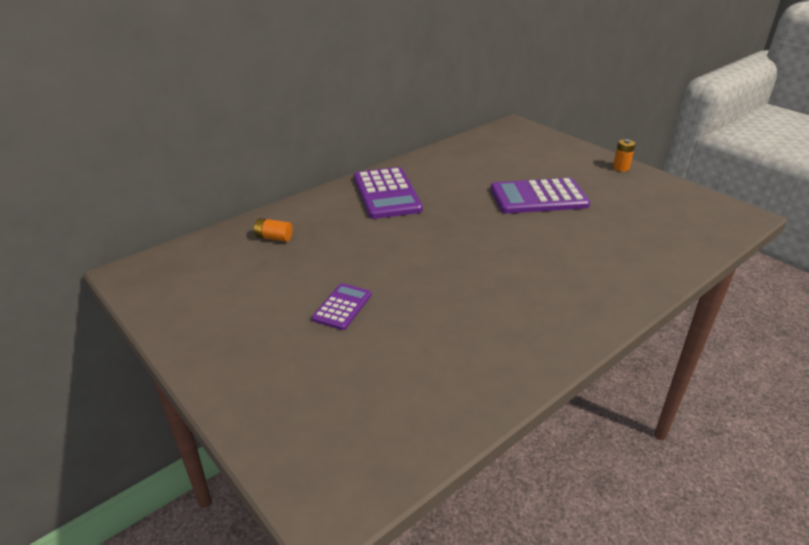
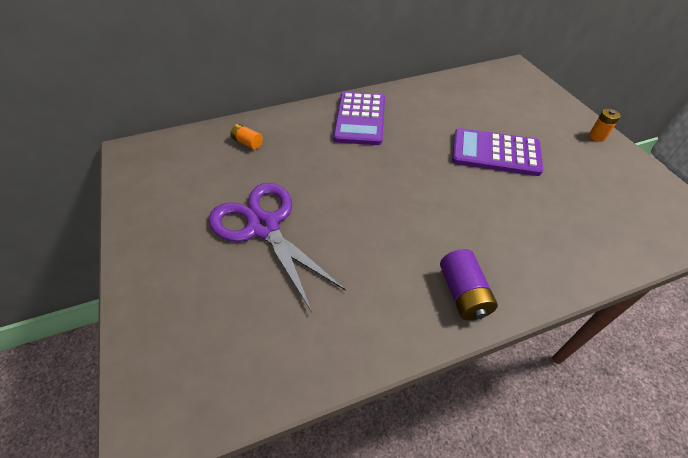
camera: 20 degrees right, 15 degrees up
(342, 307) = (263, 227): purple calculator -> purple scissors
(575, 313) = (463, 293): none -> purple battery

